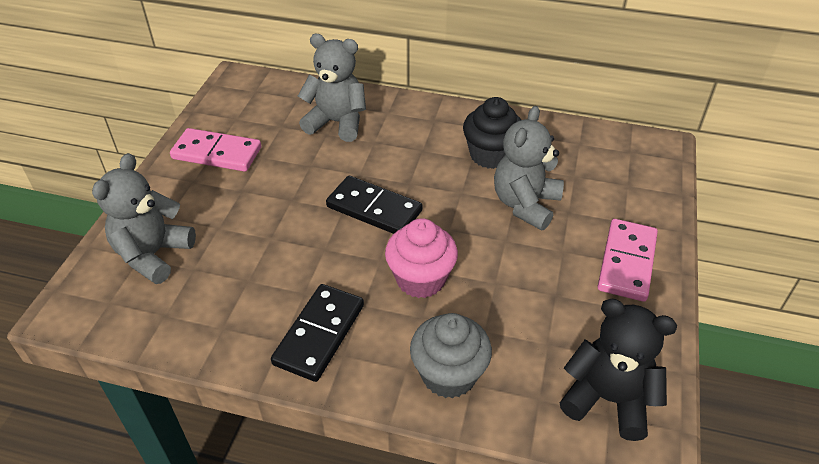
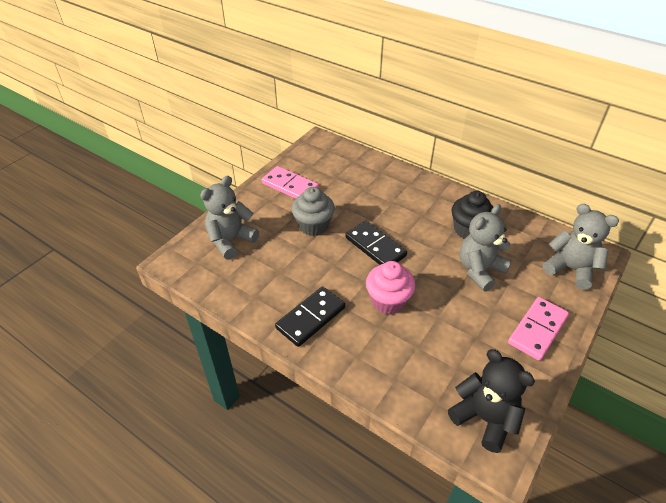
camera: 20 degrees right, 0 degrees up
(337, 123) = (372, 183): grey teddy bear -> grey teddy bear (570, 269)
(449, 375) = (382, 368): grey cupcake -> grey cupcake (313, 226)

